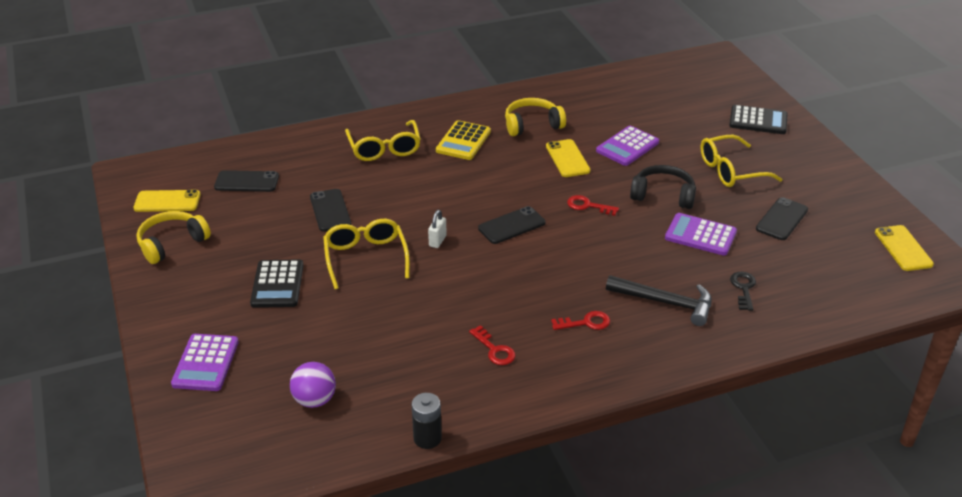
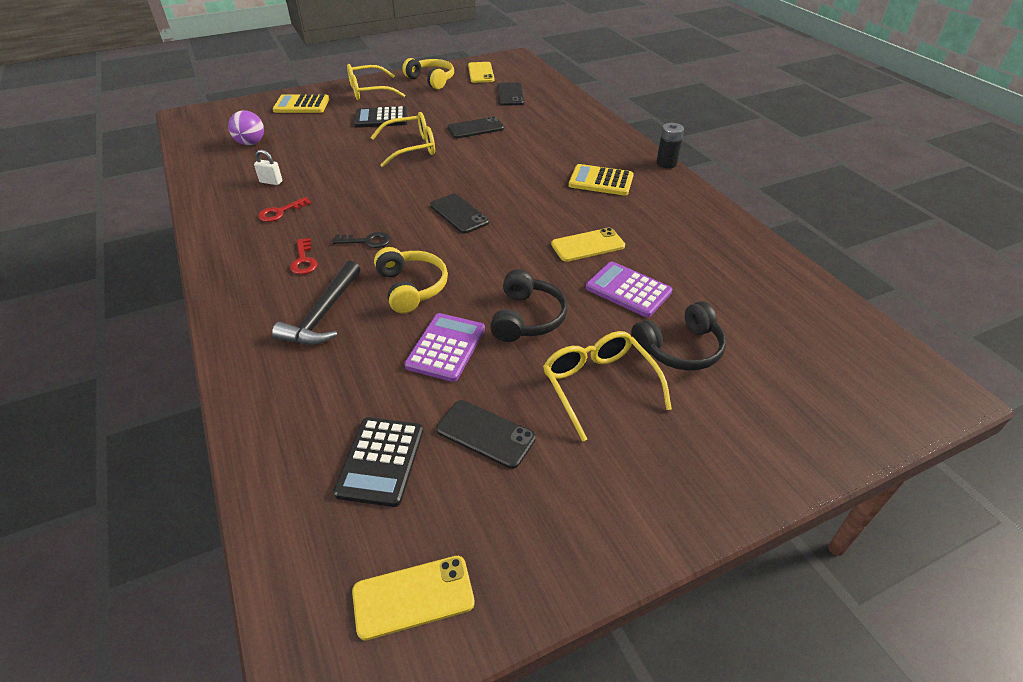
camera: 85 degrees right, 5 degrees up
(205, 363) = (301, 105): purple calculator -> yellow calculator
(384, 148) = (575, 143): yellow glasses -> yellow glasses (369, 91)
(427, 438) = (191, 188): black battery -> black battery (666, 163)
(437, 241) = (434, 177): white padlock -> white padlock (271, 182)
(532, 125) = (649, 220): yellow headphones -> yellow headphones (412, 287)
(588, 206) = (498, 260): red key -> none
(691, 134) = (680, 349): none -> black headphones
(743, 288) = (337, 381): black key -> black key (366, 241)
(758, 121) = (753, 429): black calculator -> black calculator (381, 461)

